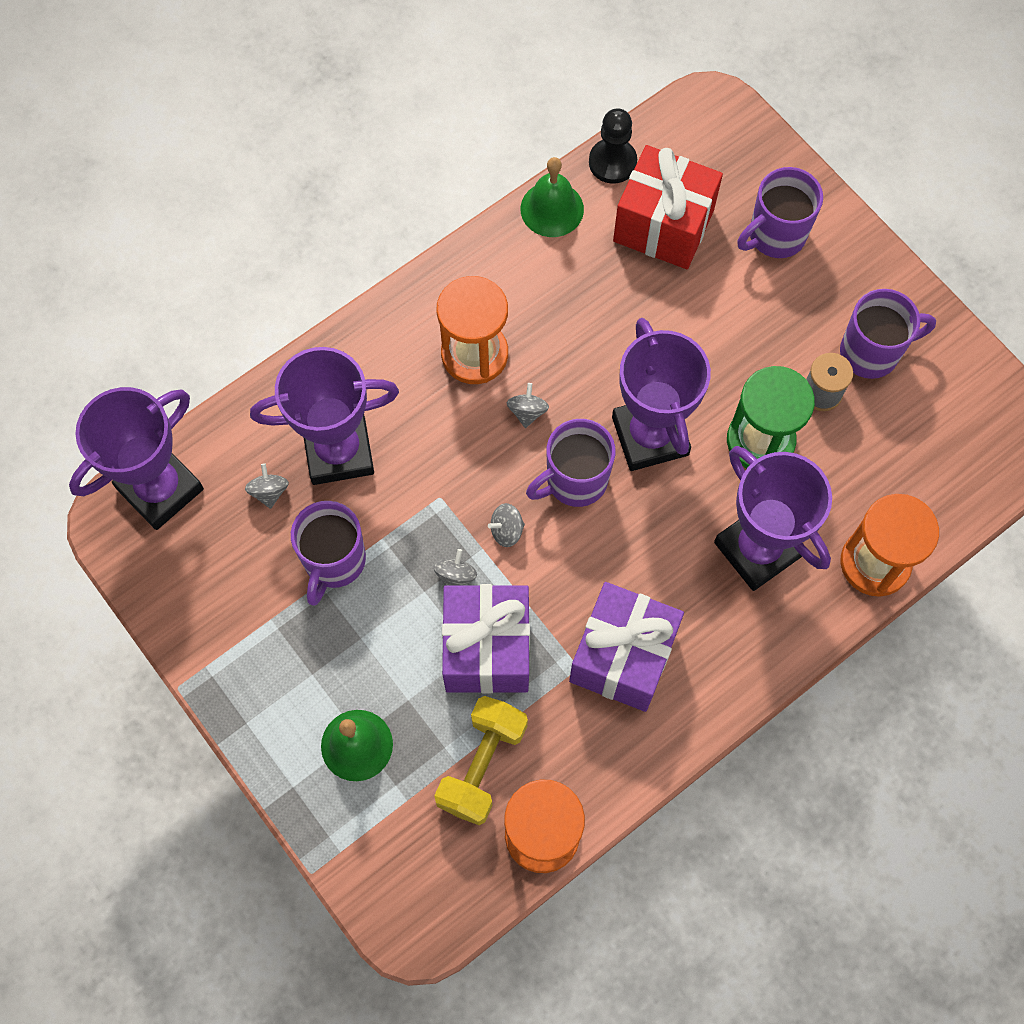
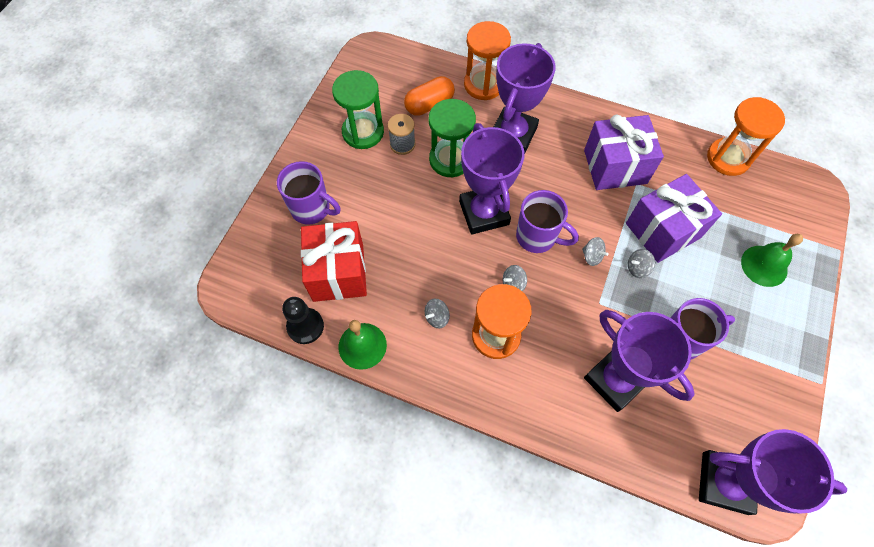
camera: 120 degrees left, 5 degrees down
(269, 492) = (672, 407): grey spinning top -> grey spinning top (437, 317)
(482, 765) = (720, 201): yellow dumbbell -> none
(650, 436) = (484, 213): purple trophy -> purple trophy turned 60 degrees counterclockwise
(871, 352) = (363, 132): purple mug -> green hourglass
(876, 465) = (429, 104): none -> orange capsule

